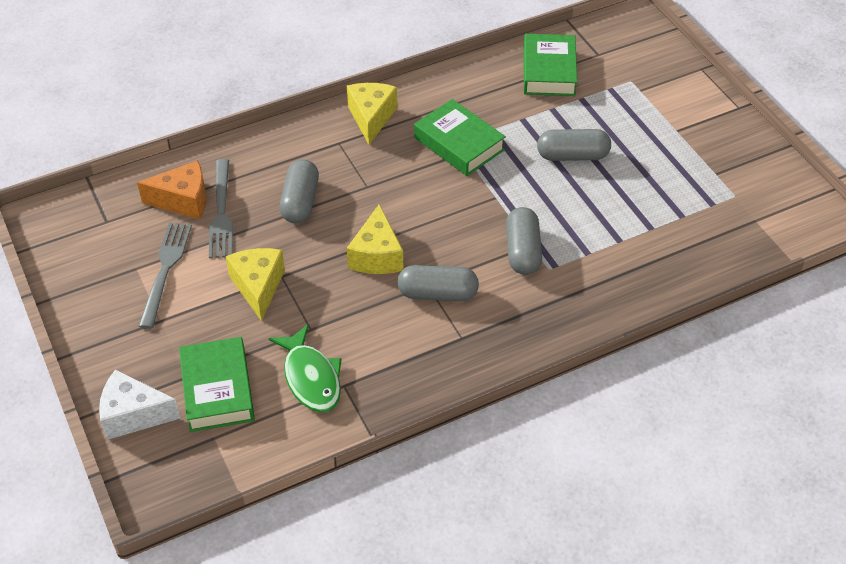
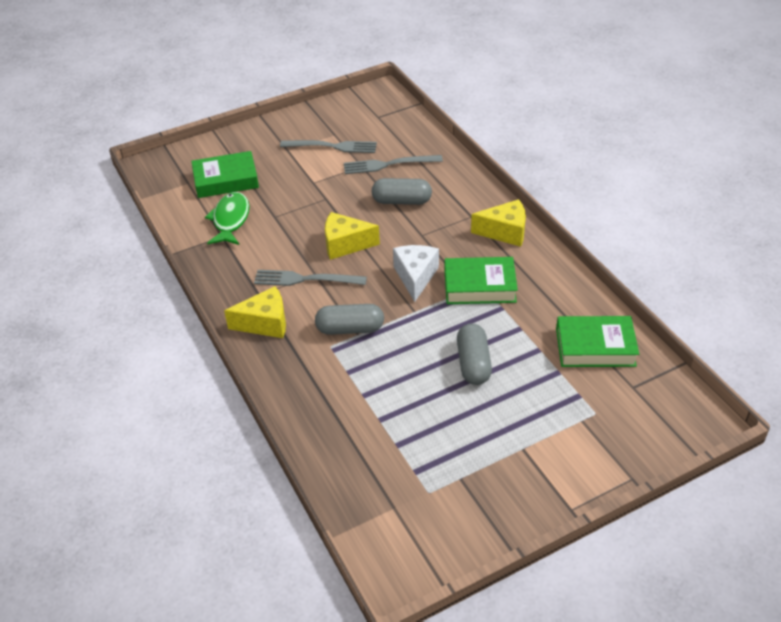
camera: 90 degrees right, 5 degrees down
(133, 415) = (211, 149): white cheese -> white cheese (415, 277)
(183, 201) = (399, 146): orange cheese -> none
(258, 287) = (315, 189): yellow cheese -> yellow cheese (265, 323)
(311, 377) = (230, 220): green fish -> green fish turned 120 degrees clockwise
(437, 294) = (304, 279): grey capsule -> grey fork
(459, 144) = (479, 286): green book -> green book turned 45 degrees clockwise

